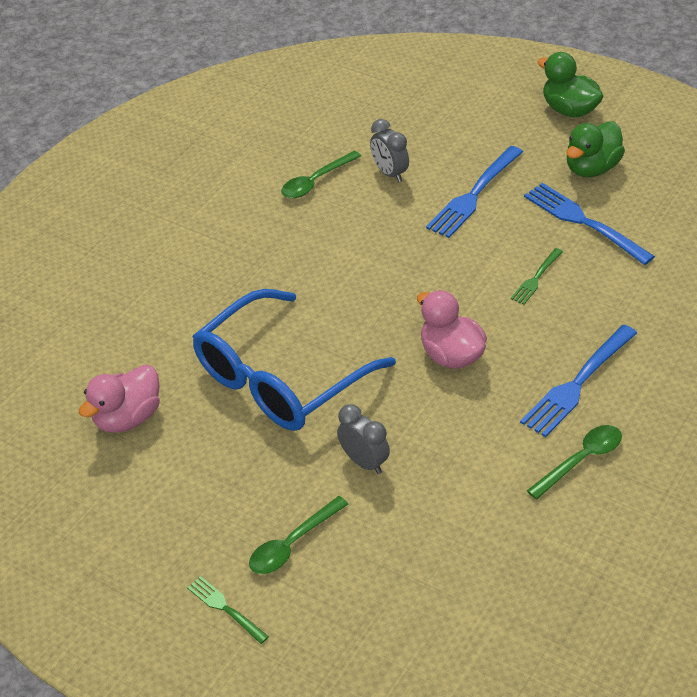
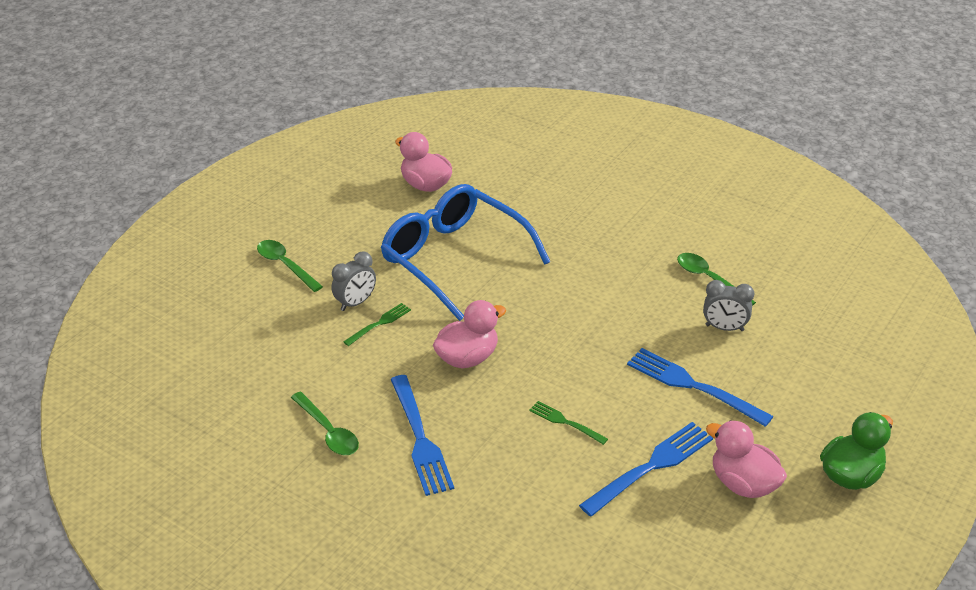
camera: 90 degrees right, 5 degrees down
(225, 608) = (239, 235): green fork -> green fork (379, 324)
(390, 173) = (724, 328): grey clock -> grey clock turned 135 degrees counterclockwise
(577, 383) = (420, 438): blue fork -> blue fork turned 150 degrees counterclockwise
(592, 168) = (743, 483): green duck -> pink duck

